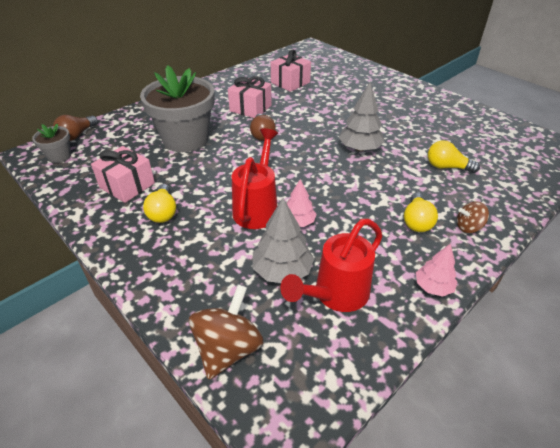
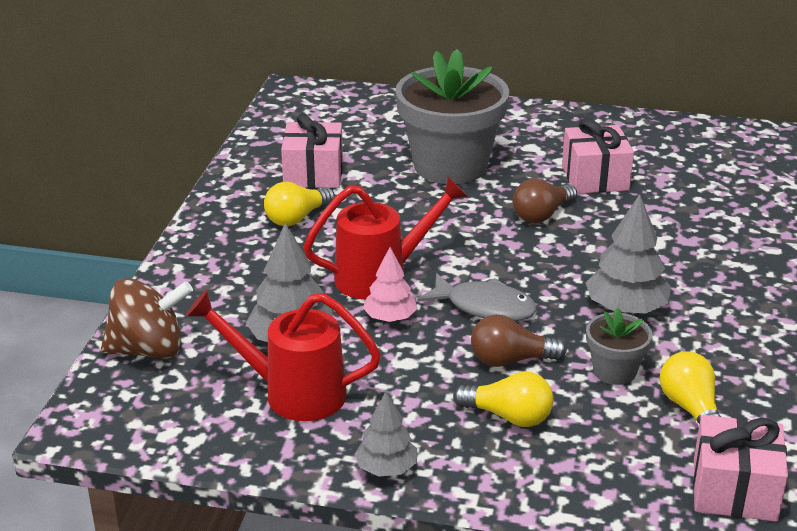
camera: 55 degrees right, 10 degrees down
(59, 156) = (309, 108): grey flower pot -> grey flower pot (614, 371)
(77, 135) = (360, 96): brown light bulb -> brown light bulb (510, 360)
(290, 82) = (723, 178): pink gift -> pink gift (734, 490)
(320, 186) = (485, 307): none -> grey fish
(416, 221) = (509, 416): yellow light bulb -> yellow light bulb turned 135 degrees counterclockwise
(433, 287) = (386, 468): pink tree -> grey tree
(468, 227) = (553, 470): brown spinning top -> none

